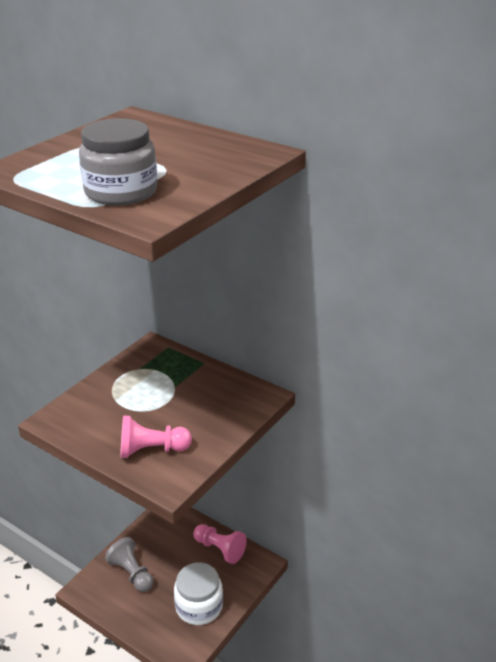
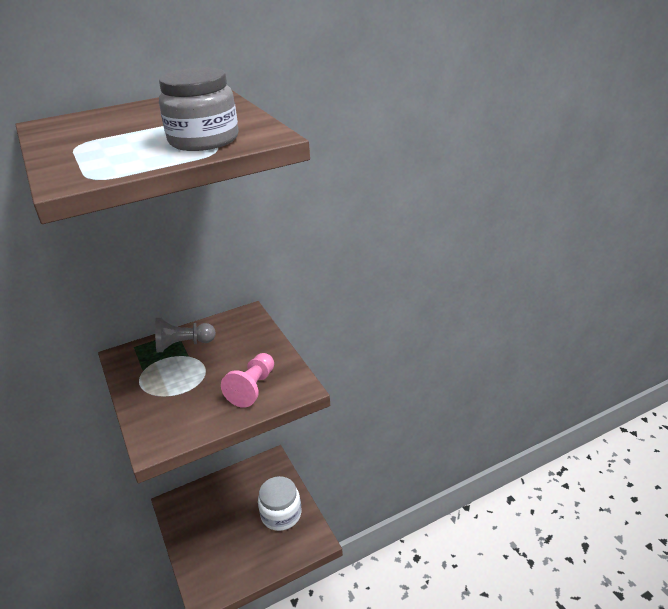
camera: 60 degrees left, 0 degrees up
(132, 573) = (216, 551): grey pawn -> grey pawn (183, 345)
(220, 549) = (240, 481): pink pawn -> none

